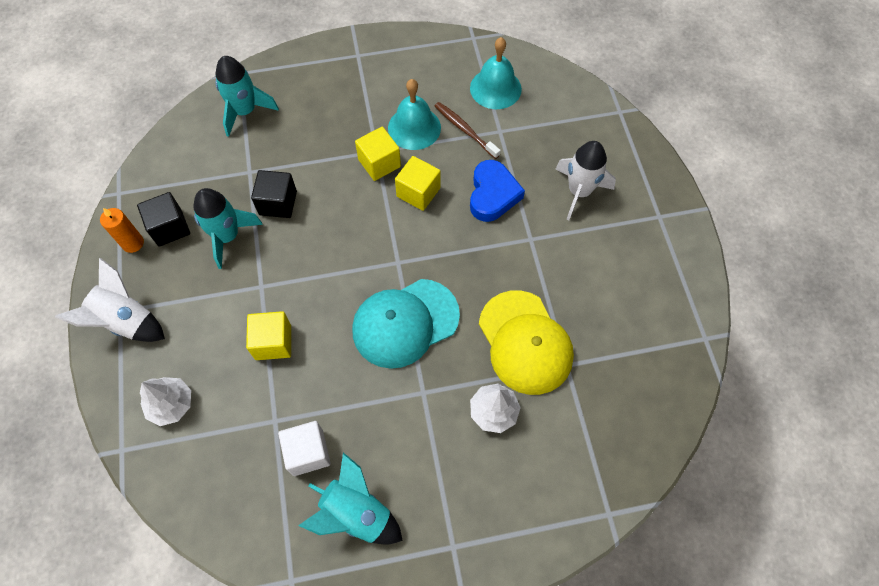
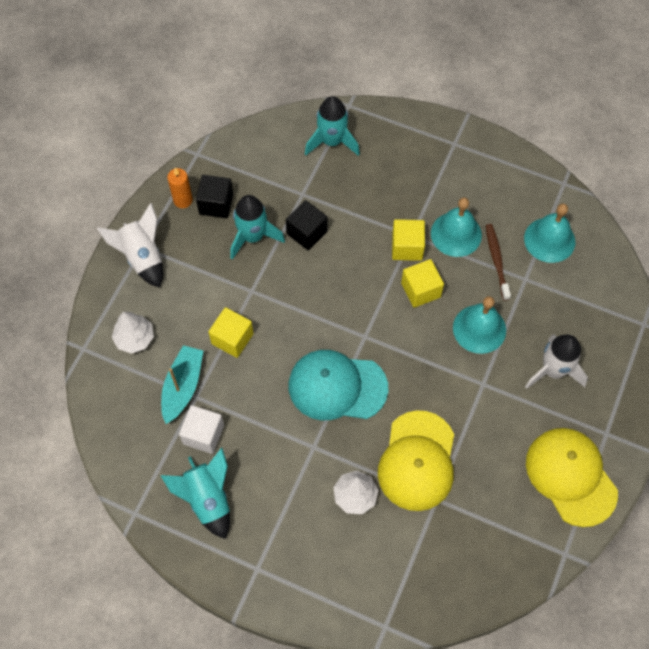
camera: 35 degrees right, 0 degrees up
(254, 420) = (183, 387): none -> turquoise boat
(493, 194) = (479, 329): blue heart -> turquoise bell
(660, 270) = (571, 476): none -> yellow cap

